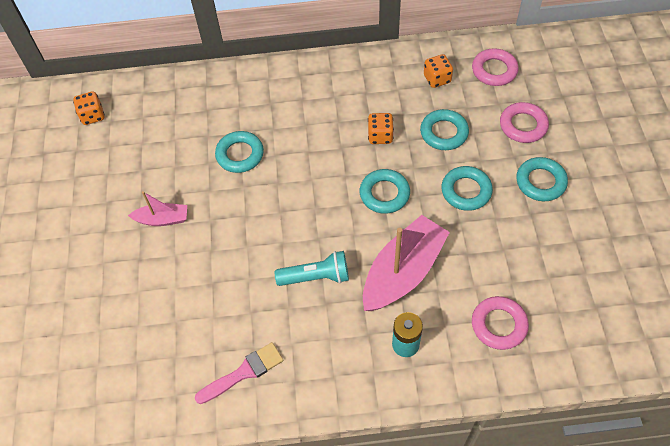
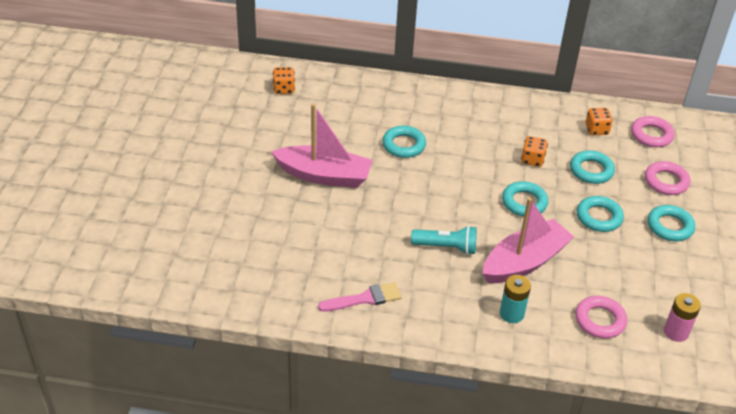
camera: 10 degrees right, 15 degrees down
(162, 219) = (324, 175): pink boat -> pink boat, size x1.92
(579, 316) = (676, 332): none -> pink battery

